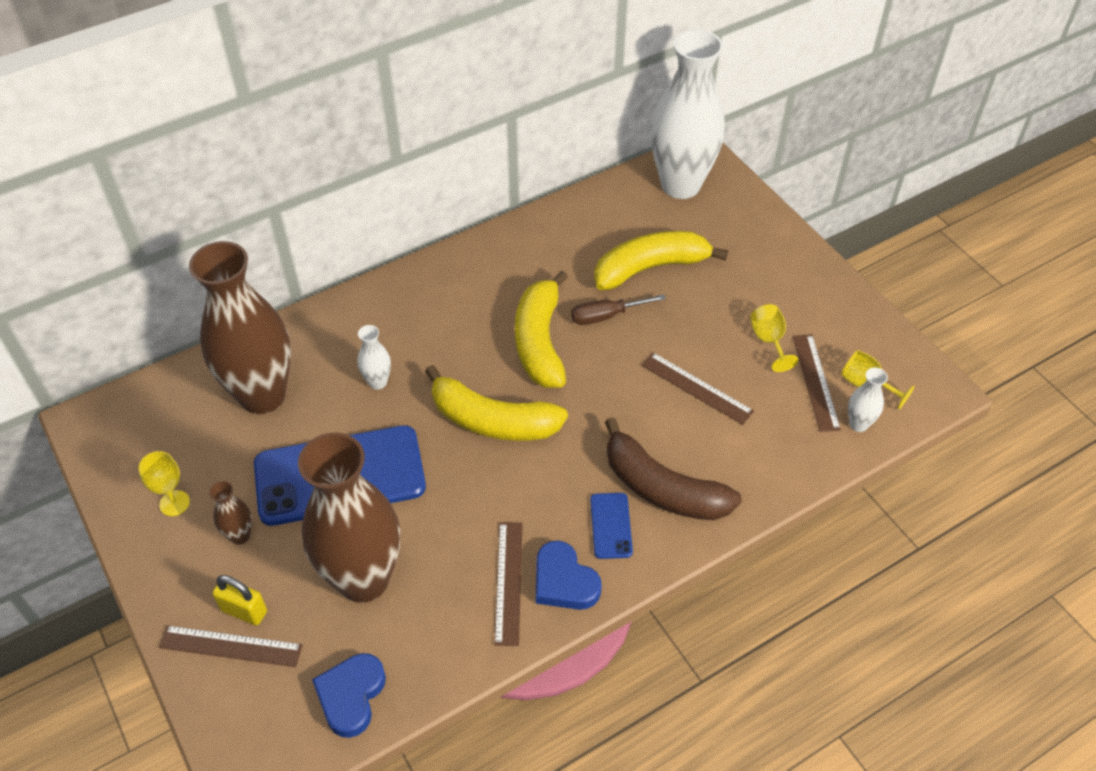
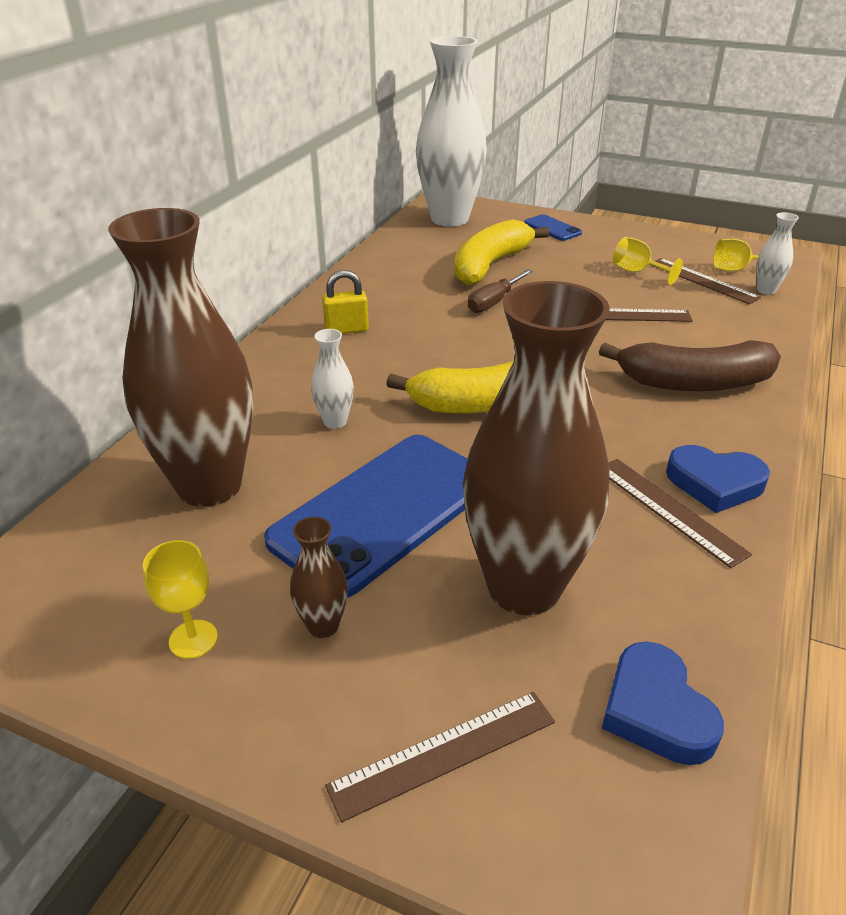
camera: 35 degrees left, 15 degrees down
(244, 611) = (417, 702): yellow padlock -> yellow padlock (346, 330)
(540, 341) = (459, 336): yellow banana -> none
(611, 525) = (693, 425): blue phone -> blue phone (552, 228)

